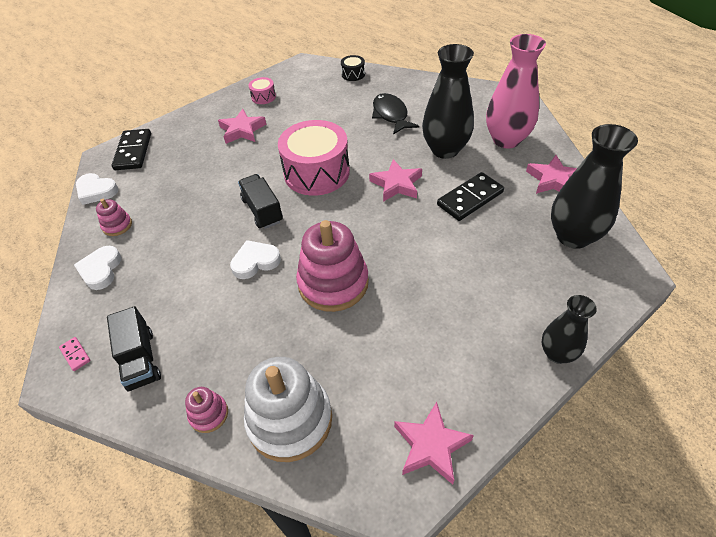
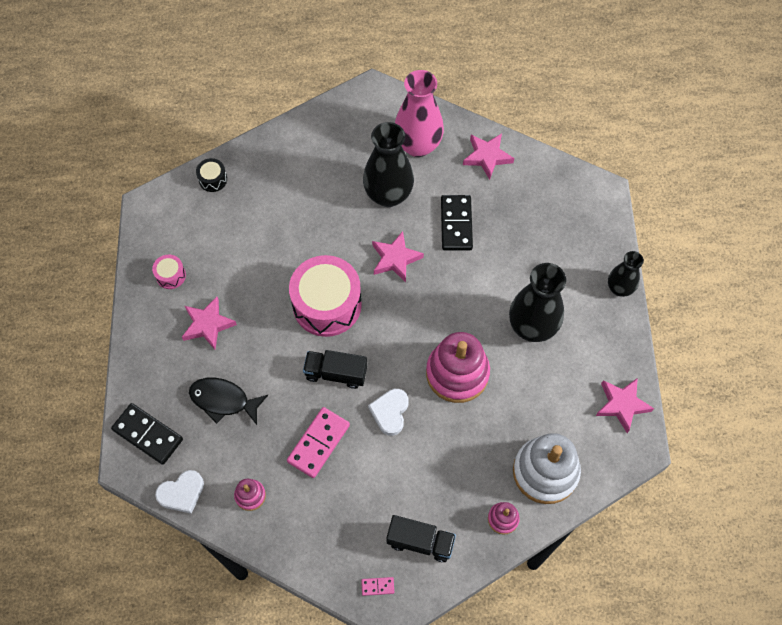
camera: 55 degrees left, 15 degrees up
(101, 270) = (297, 532): white heart -> none
(191, 236) = (318, 443): none -> pink domino
(391, 115) = (305, 196): black fish -> black fish (223, 400)
(573, 236) = (546, 195): black vase -> black vase (532, 327)

